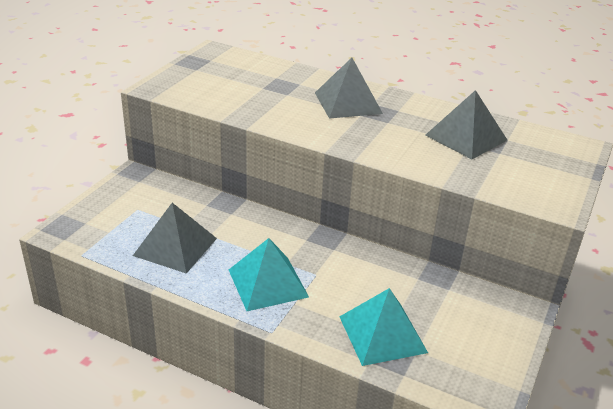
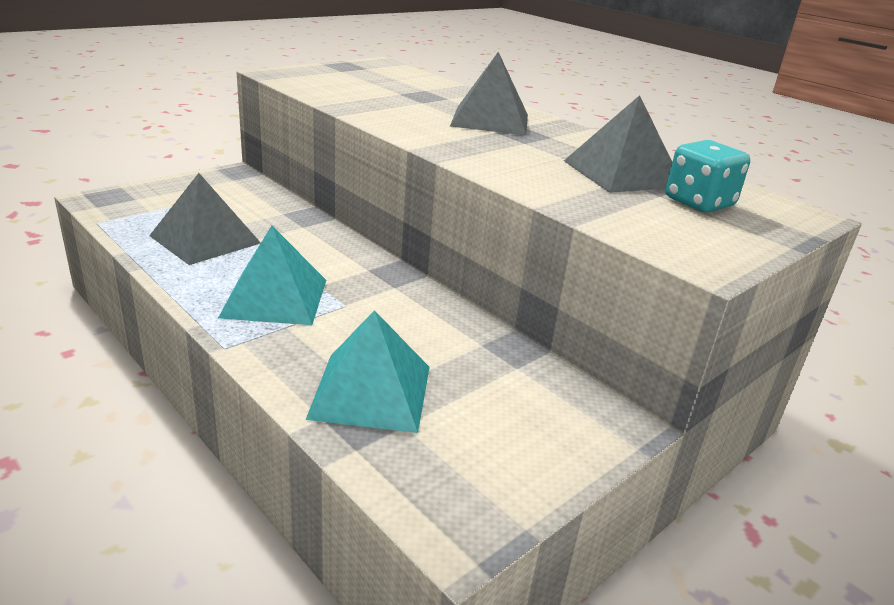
camera: 20 degrees right, 5 degrees down
(524, 153) = (699, 203): none -> turquoise dice

